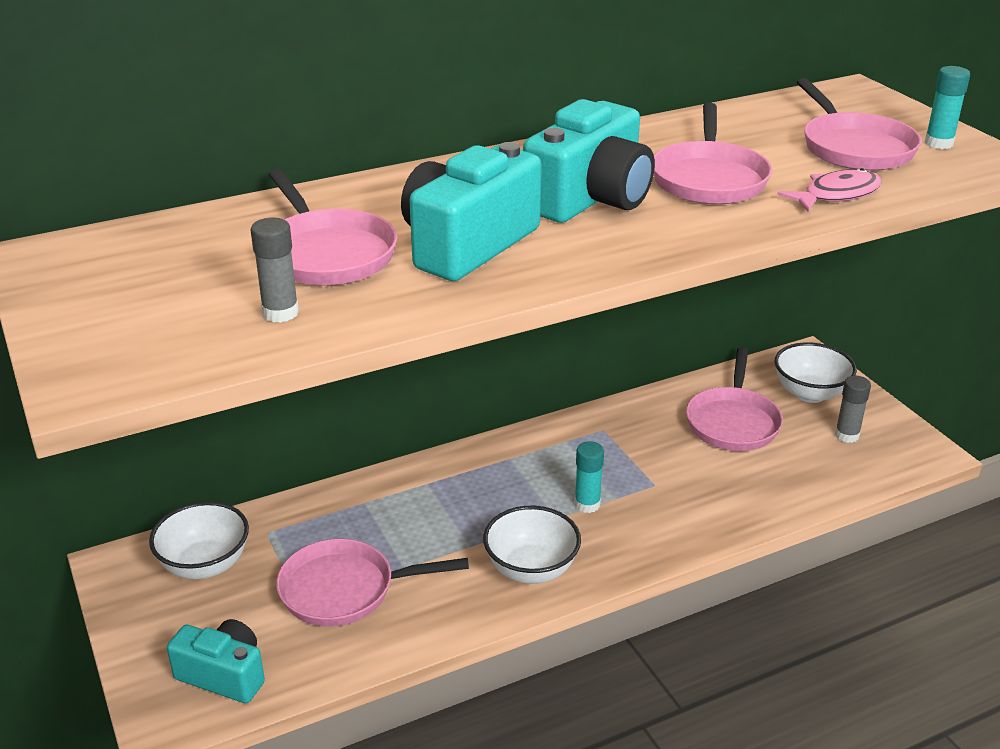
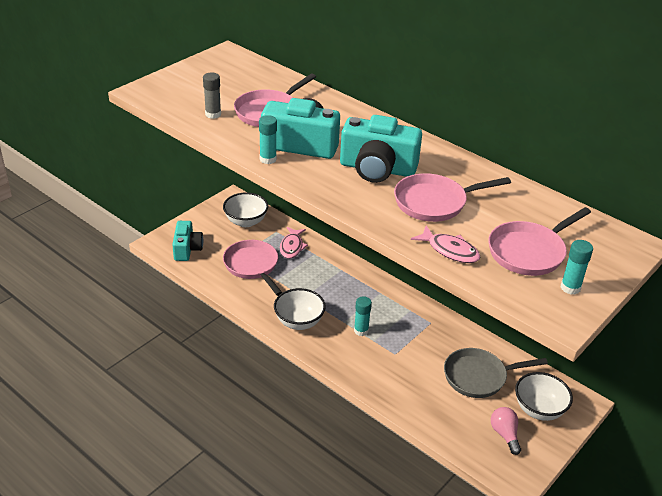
camera: 65 degrees right, 5 degrees up
(326, 524) = (292, 247): none -> pink fish
(495, 285) = (268, 159): none -> turquoise glue stick
(733, 422) = (478, 377): pink pan -> grey pan
(847, 435) = (504, 434): grey glue stick -> pink light bulb

